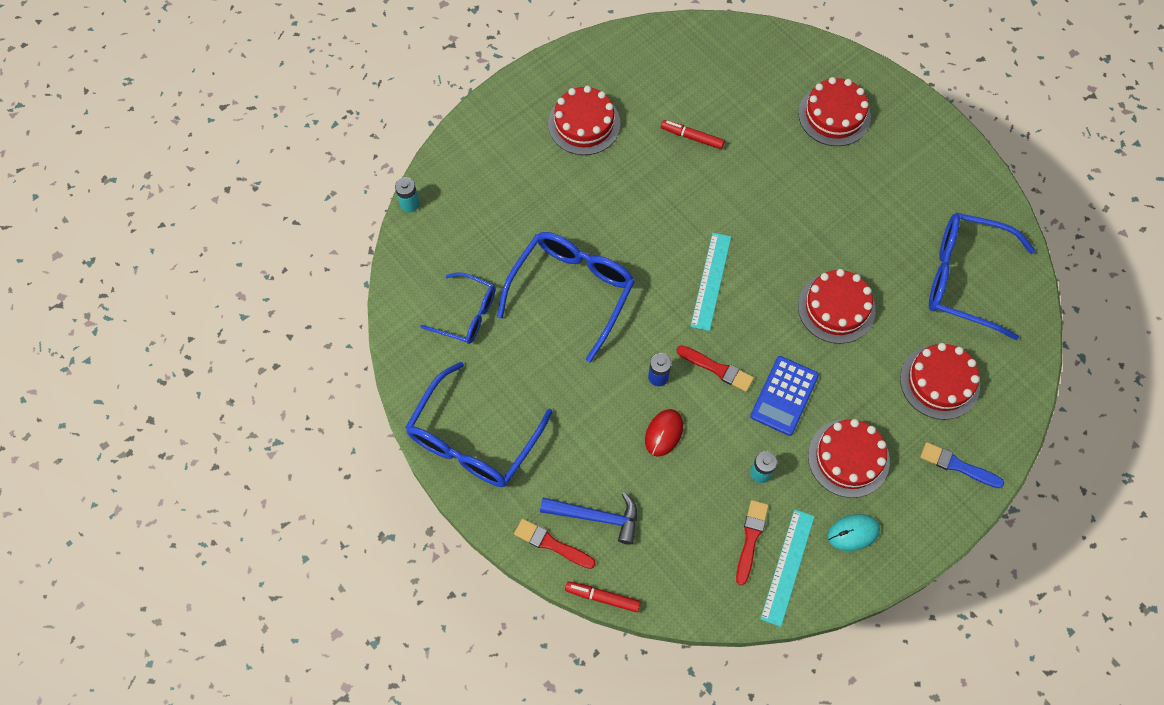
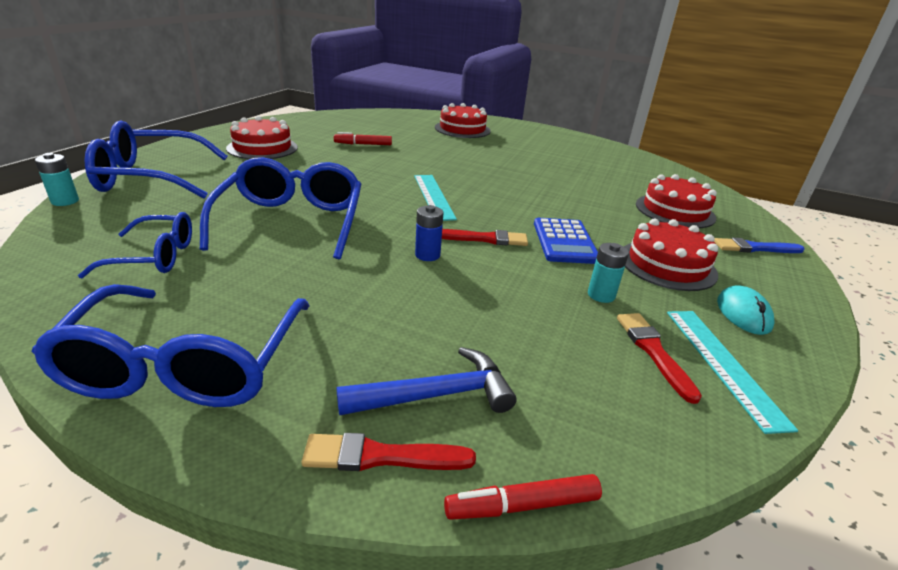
camera: 30 degrees left, 35 degrees down
(664, 433) = (467, 292): red mouse -> none
(836, 308) = (552, 192): red cake -> none
(853, 533) = (743, 314): turquoise mouse -> turquoise mouse turned 45 degrees counterclockwise
(965, 279) = (625, 169): blue glasses -> blue glasses (152, 178)

